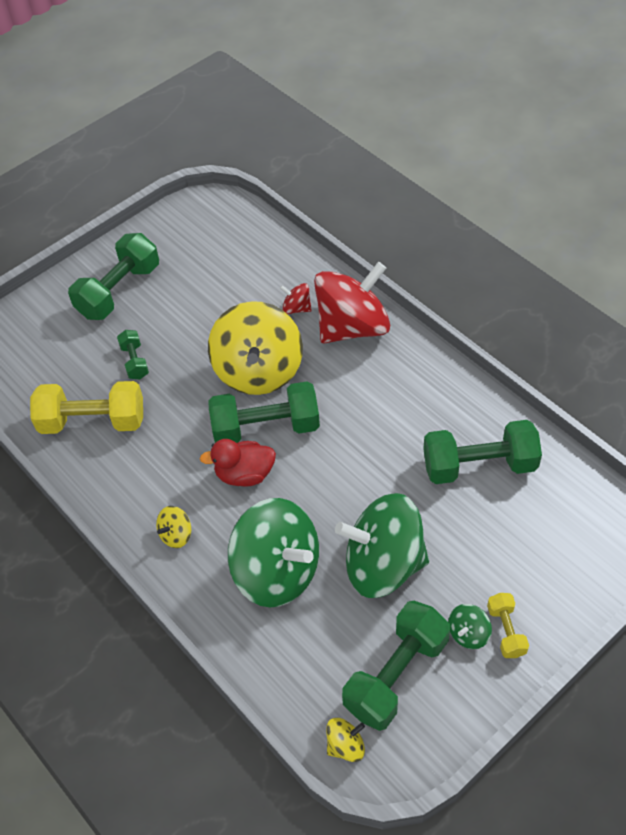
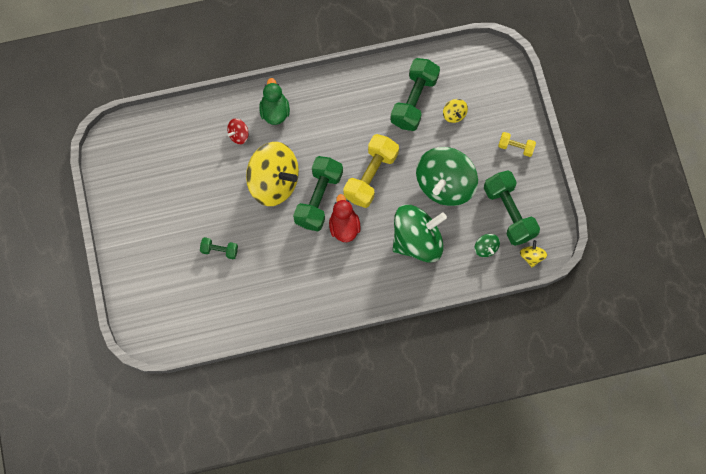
camera: 65 degrees left, 20 degrees up
(93, 421) = (251, 295): yellow dumbbell -> yellow dumbbell (370, 176)
(119, 291) = (152, 234): green dumbbell -> none
(176, 535) = (362, 282): yellow spinning top -> yellow spinning top (454, 114)
(244, 474) = (344, 226): red duck -> red duck turned 150 degrees clockwise
(352, 327) = (275, 111): red spinning top -> green duck
(468, 633) = (507, 165): green spinning top -> green spinning top (485, 248)

